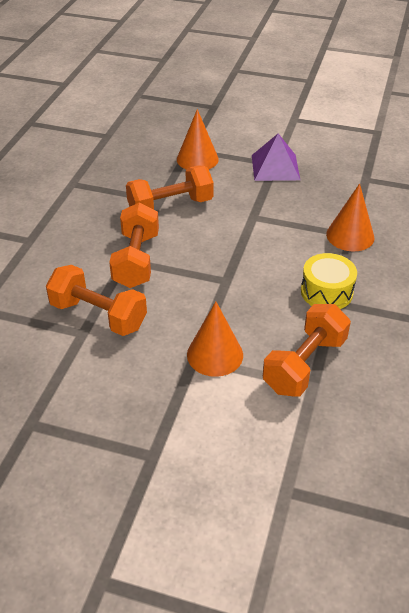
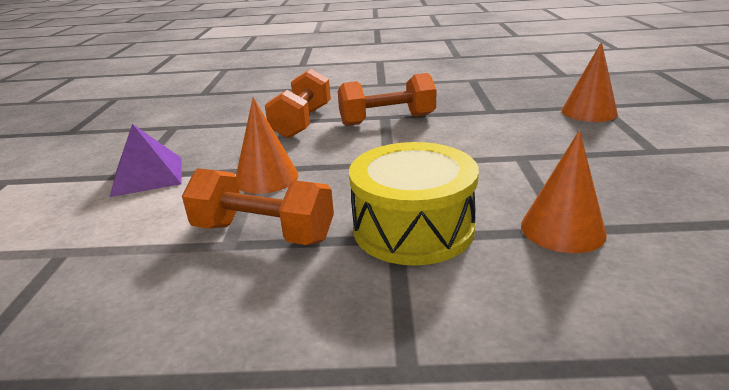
camera: 75 degrees right, 15 degrees down
(170, 206) = (486, 117): orange dumbbell -> none
(275, 167) = (646, 152): purple pyramid -> purple pyramid (147, 176)
(326, 292) = (413, 228): yellow drum -> yellow drum, size x1.54

